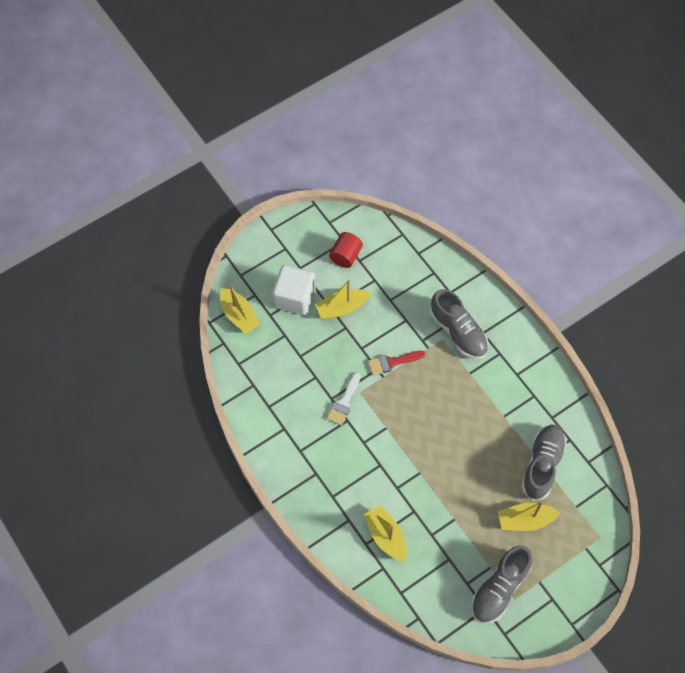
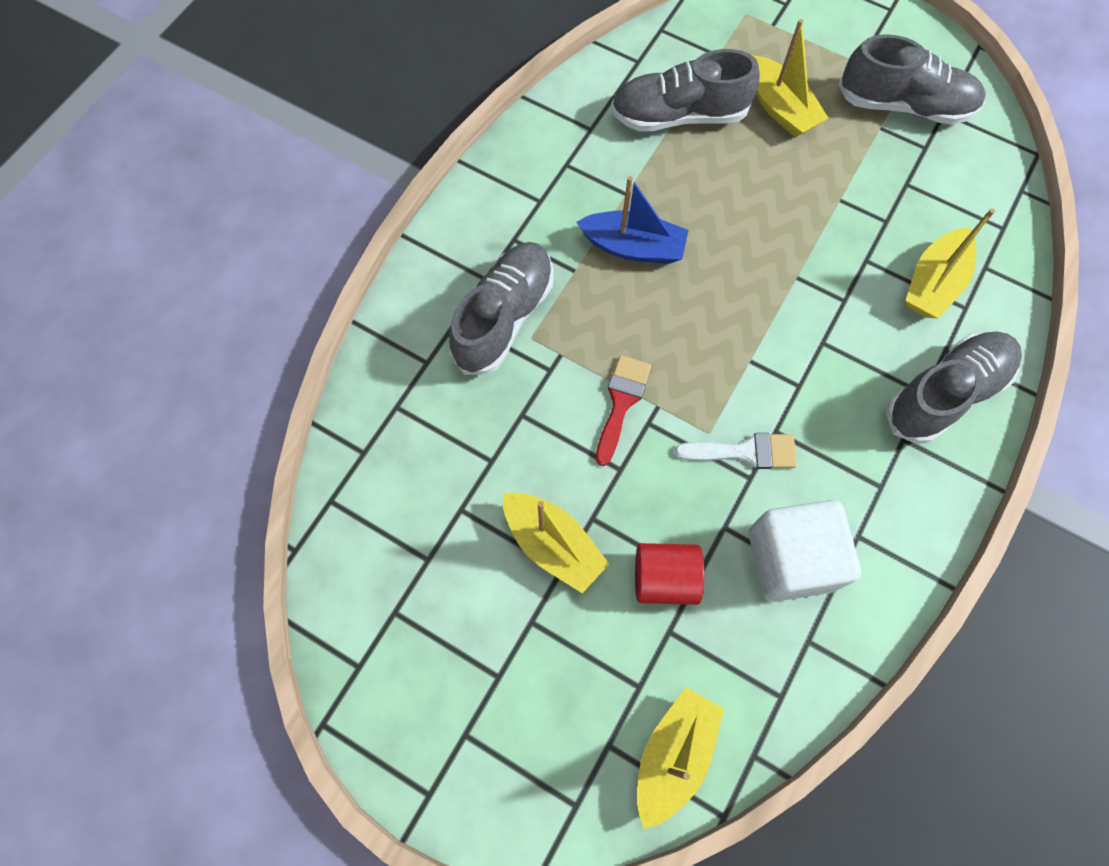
camera: 115 degrees left, 5 degrees up
(294, 298) = (575, 653): white cube -> white cube (791, 559)
(327, 505) = (945, 394): none -> grey shoe
(345, 256) = (428, 592): red cylinder -> red cylinder (664, 578)
(392, 362) = (621, 402): red brush -> red brush turned 120 degrees counterclockwise
(471, 405) = (633, 247): none -> blue boat

